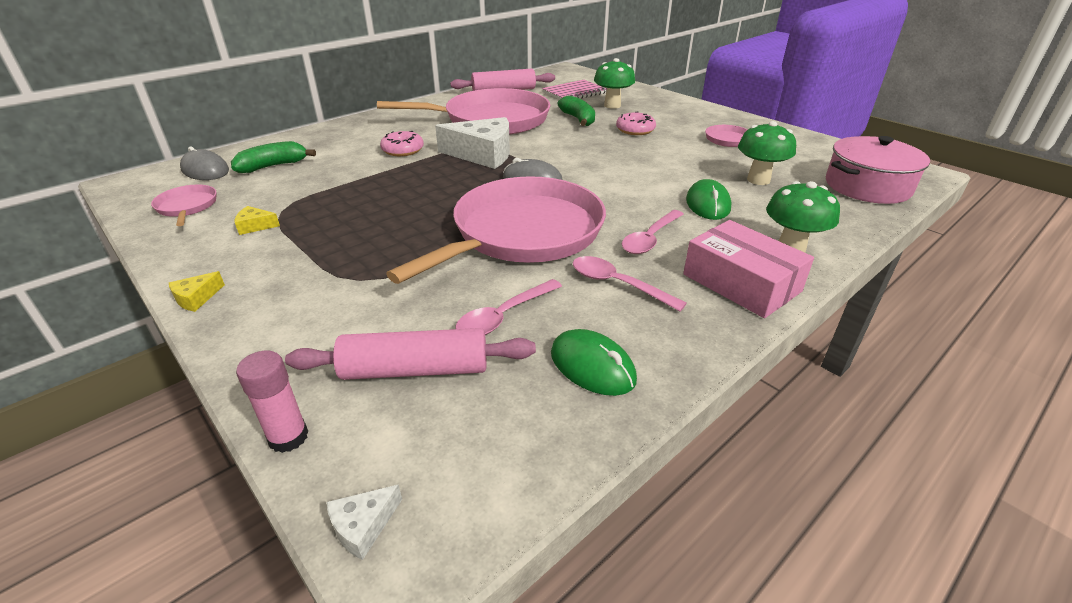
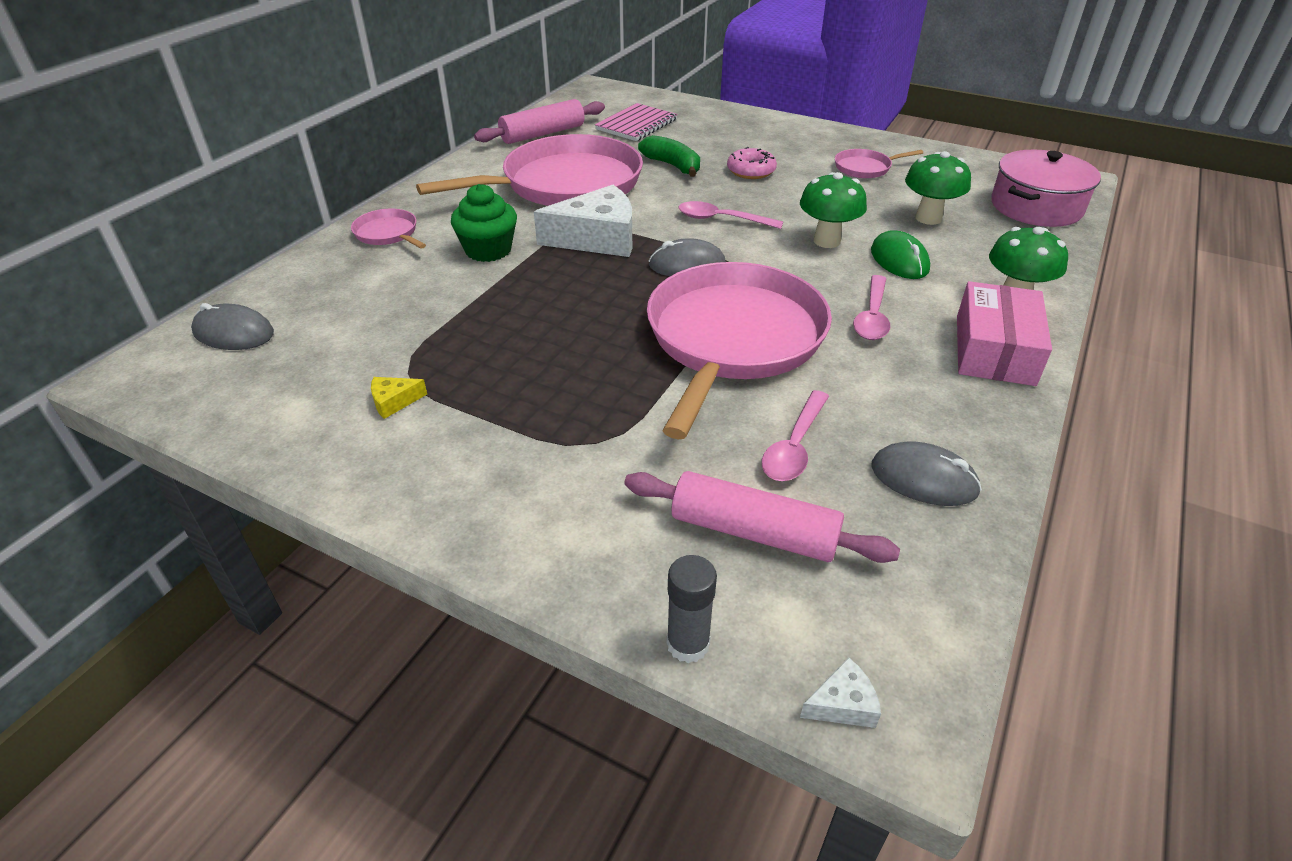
camera: 20 degrees left, 5 degrees up
(187, 207) = (267, 394): pink pan -> pink pan (388, 233)
(196, 298) = (416, 517): yellow cheese -> none
(273, 166) = (329, 308): green banana -> none
(288, 437) = (688, 644): pink glue stick -> grey glue stick
(363, 526) = (842, 704): white cheese -> white cheese turned 135 degrees counterclockwise
(403, 150) = (488, 250): pink donut -> green cupcake
(415, 369) = (754, 532): pink rolling pin -> pink rolling pin turned 45 degrees clockwise
(592, 366) = (924, 479): green mouse -> grey mouse
(612, 105) = (697, 138): green mushroom -> green mushroom (827, 241)
(618, 284) = (880, 380): pink spoon -> pink spoon (722, 219)
(741, 283) = (994, 350): pink box -> pink box turned 75 degrees clockwise

